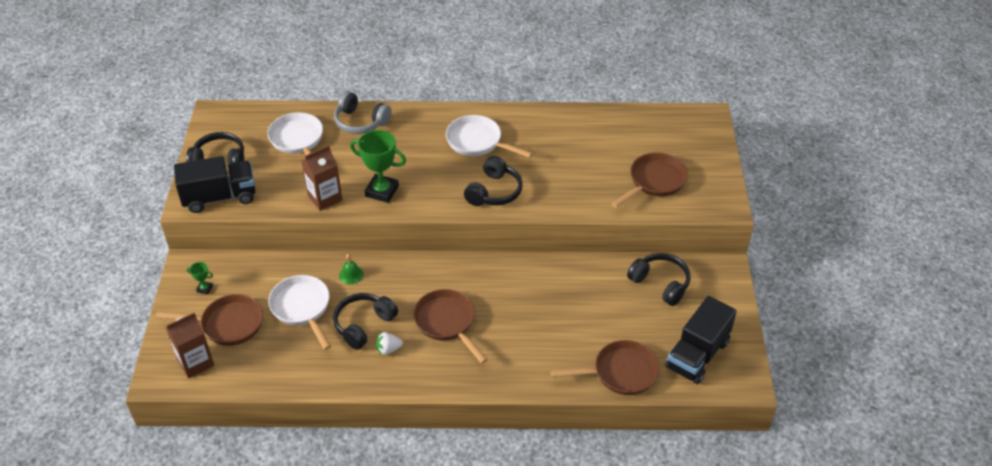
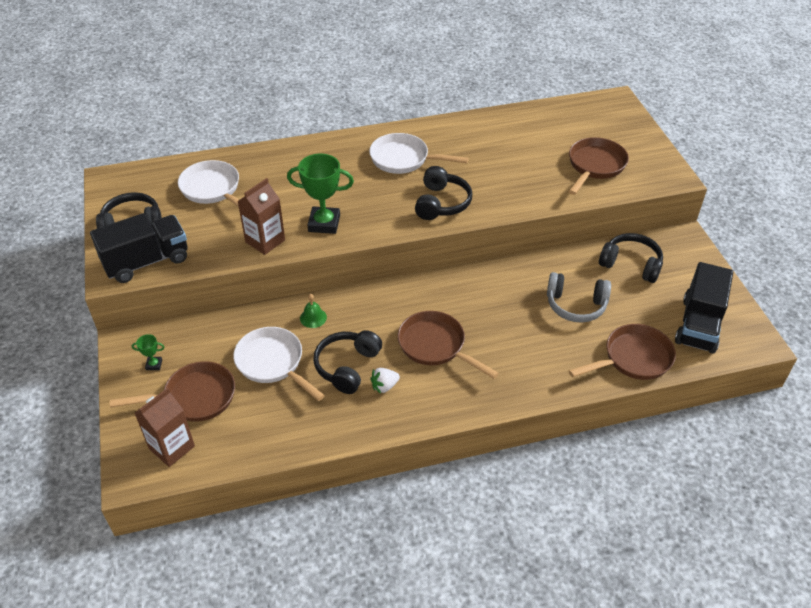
camera: 15 degrees left, 0 degrees up
(360, 122) = (273, 160): grey headphones -> grey headphones (575, 305)

